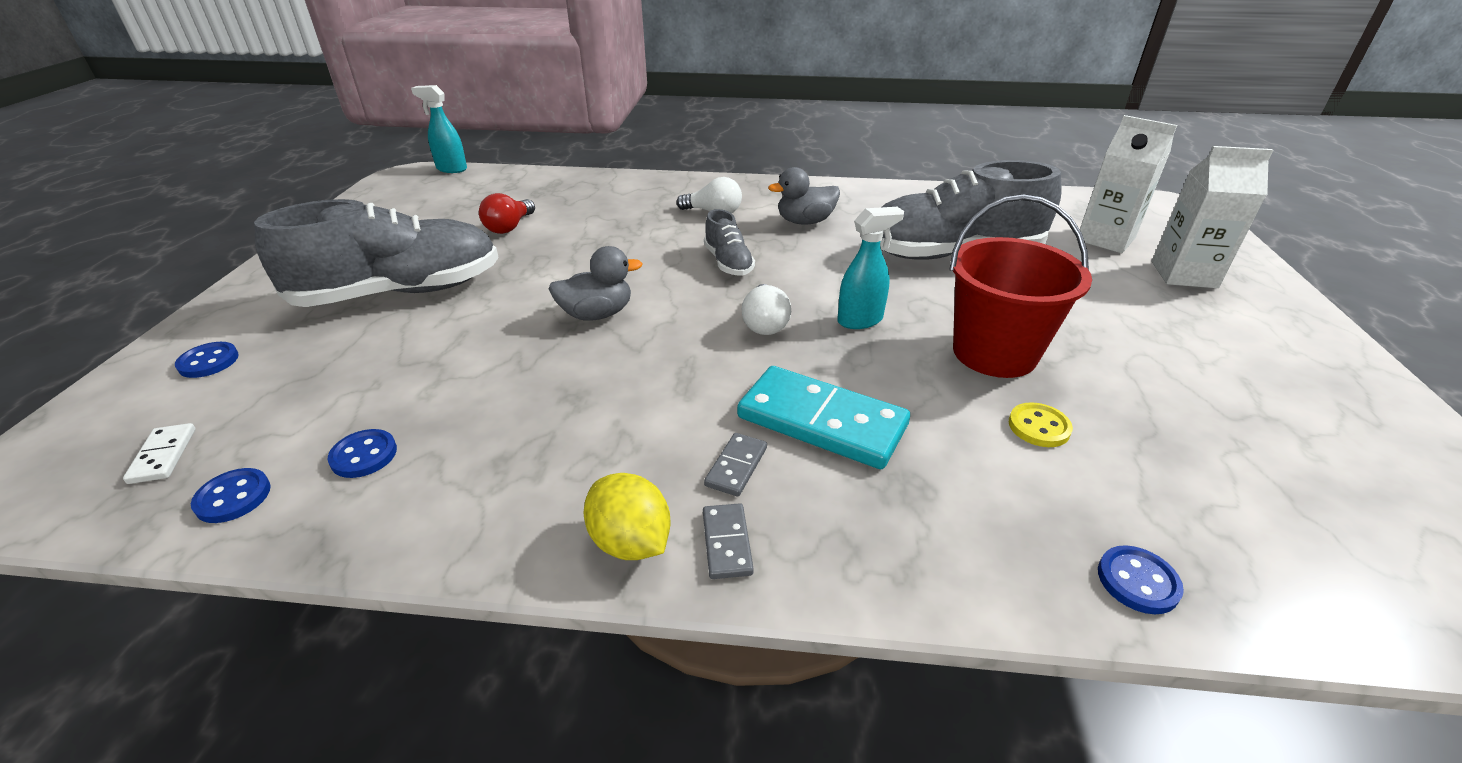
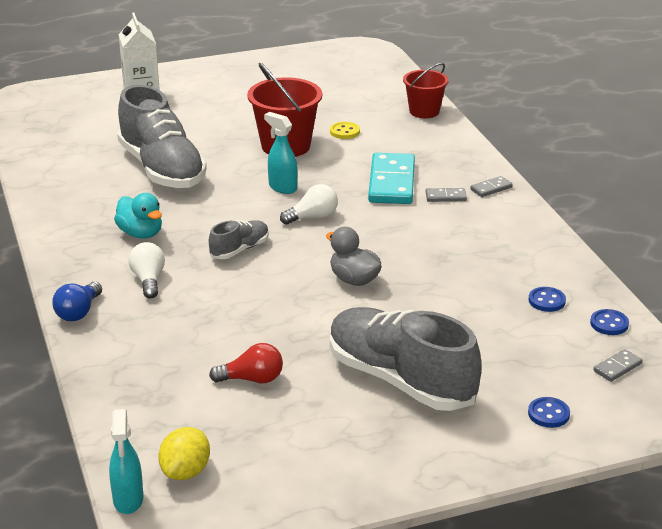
camera: 115 degrees left, 5 degrees down
(163, 455) = (617, 367): white domino -> grey domino
(630, 542) = (514, 209): yellow lemon -> yellow lemon (186, 472)
(692, 182) = (78, 312): none -> blue light bulb
(805, 222) = (141, 233): grey duck -> turquoise duck
(1105, 239) = (99, 120): white carton -> none
(1137, 581) = (424, 111): blue button -> red bucket

